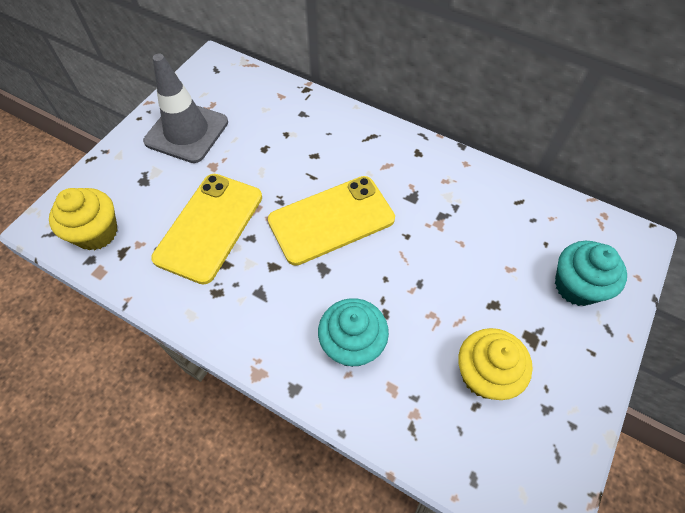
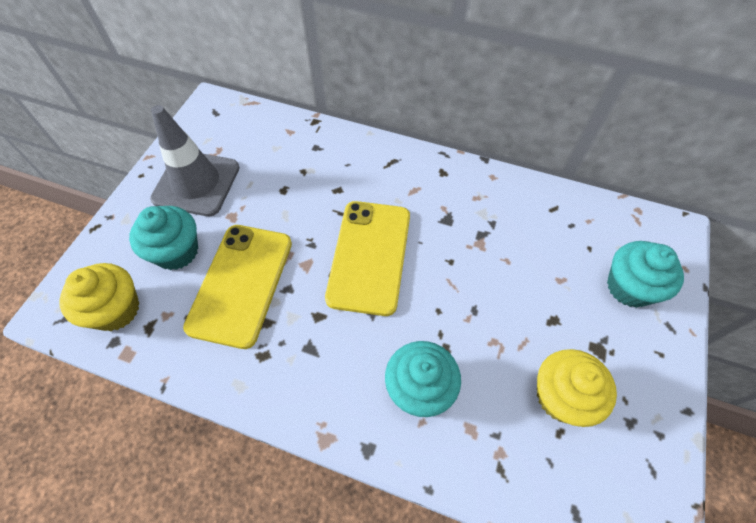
camera: 10 degrees left, 0 degrees up
(158, 190) = (176, 251): none -> turquoise cupcake
(331, 220) = (369, 256): yellow phone -> yellow phone turned 45 degrees counterclockwise

